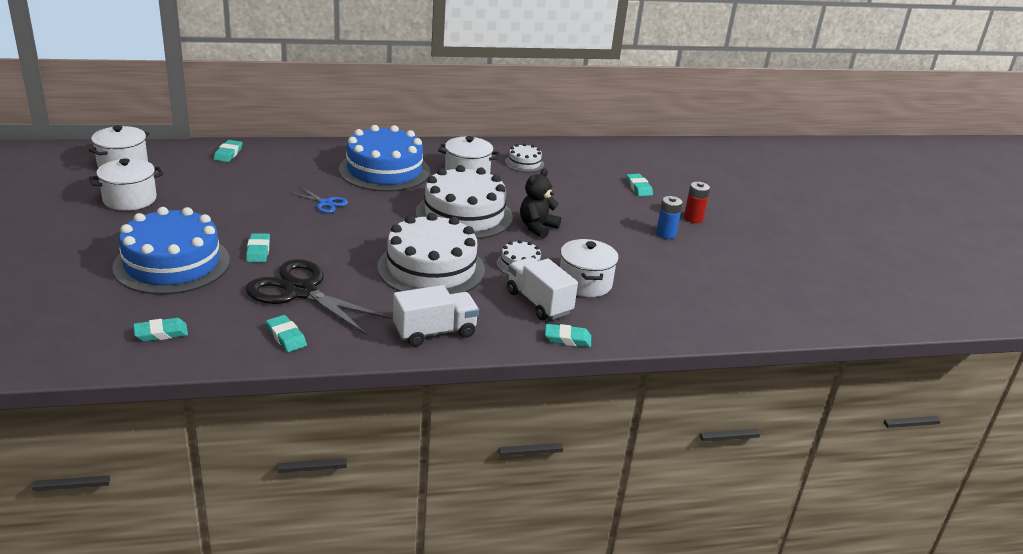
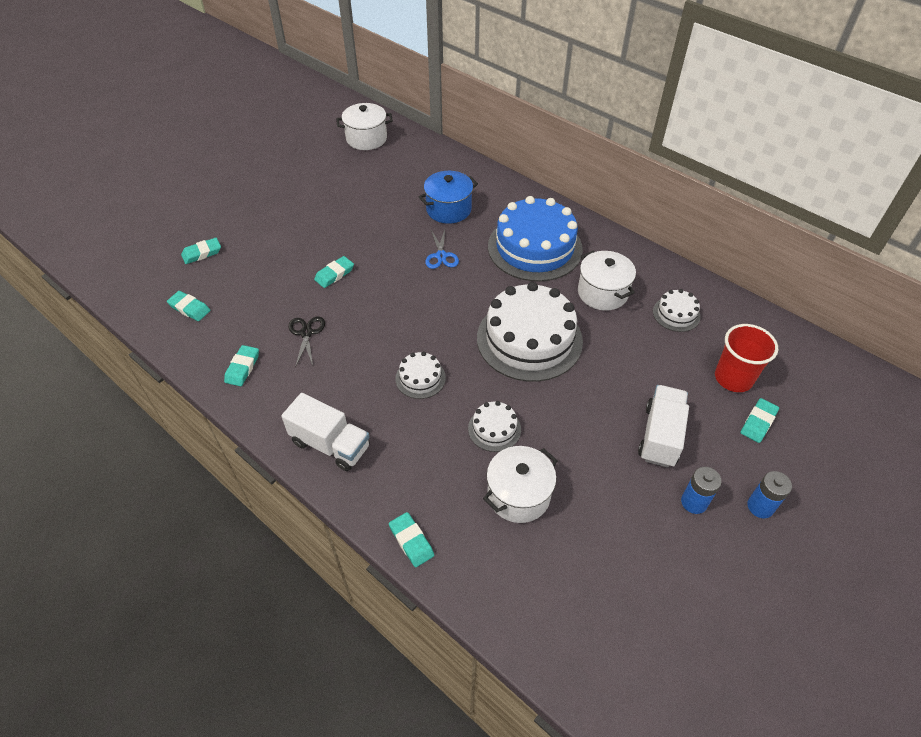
camera: 55 degrees right, 20 degrees up
(130, 199) = (328, 175): white pot -> none
(172, 264) = (273, 251): blue cake -> none
(228, 154) = (444, 164): turquoise eraser -> turquoise eraser (202, 253)
(282, 177) = (448, 209): none -> blue pot
(301, 291) = (306, 333): black scissors -> black scissors, size x0.48
(431, 268) = (420, 378): white cake -> white cake, size x0.46
(537, 227) = (572, 399): black teddy bear -> none
(539, 303) = (447, 482): white truck -> white truck (660, 436)
(598, 176) = (733, 378): none -> red cup
(693, 218) = (760, 506): red battery -> blue battery

